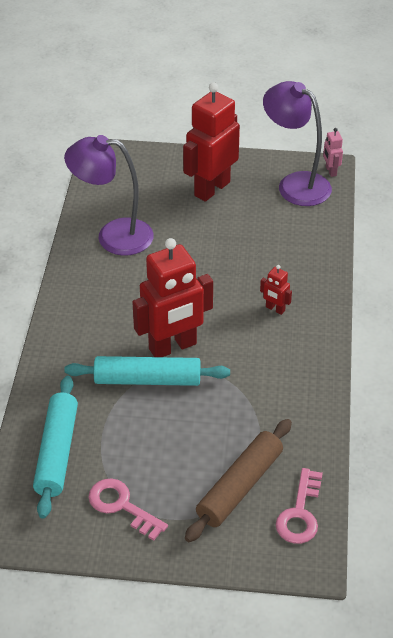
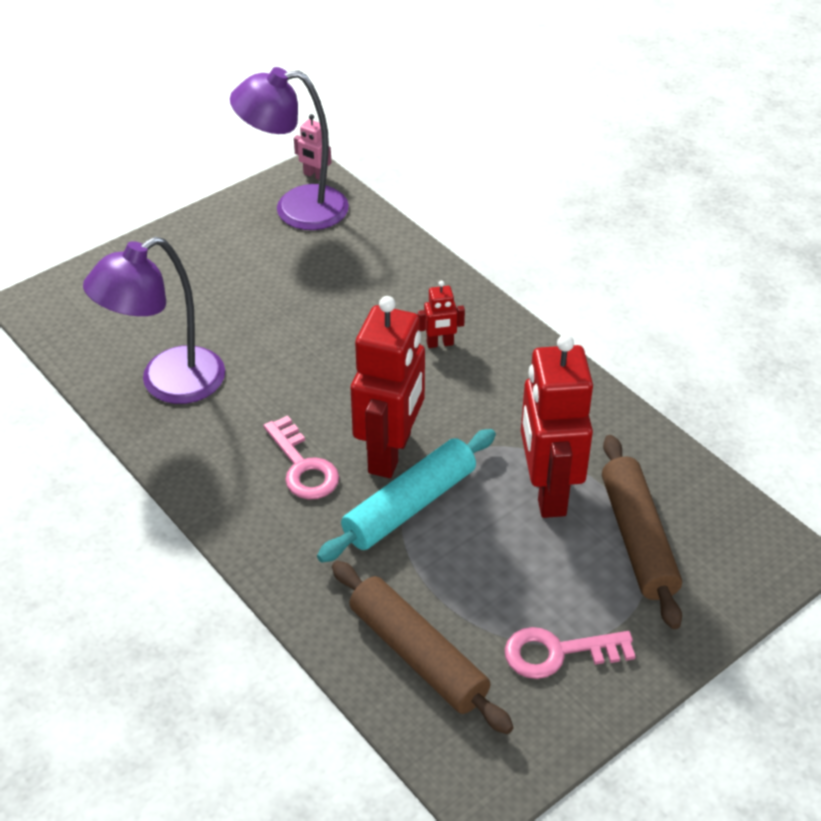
camera: 45 degrees left, 0 degrees up
(57, 452) = (417, 655): turquoise rolling pin -> brown rolling pin
(211, 189) = (213, 266): red robot -> red robot (547, 492)
(300, 513) = (720, 519): pink key -> pink key (303, 466)

